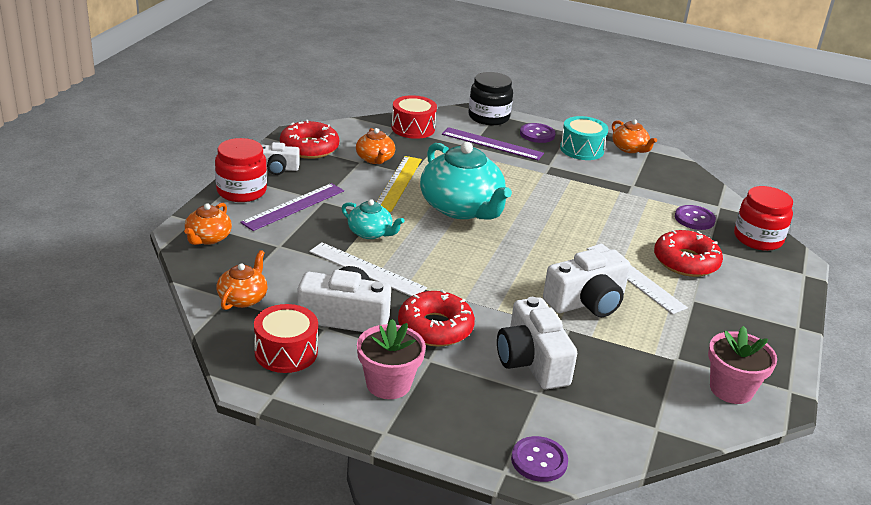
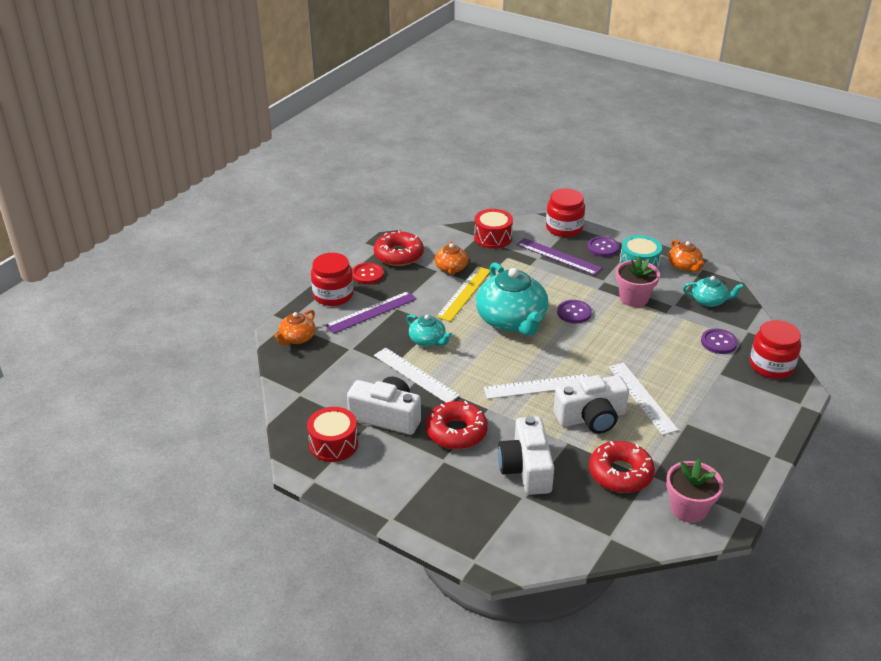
camera: 15 degrees right, 5 degrees up
(243, 298) = (312, 394): orange teapot -> none
(277, 168) = (367, 274): white camera -> red button
(388, 384) = (405, 478): pink flower pot -> pink flower pot (634, 298)
(488, 117) = (564, 228): black jar -> red jar
(514, 273) = (537, 386): none -> white ruler
(539, 461) = (504, 554): purple button -> purple button (574, 313)
(668, 180) = (709, 301): none -> turquoise teapot
(686, 262) = (694, 385): red donut -> red donut (620, 473)

